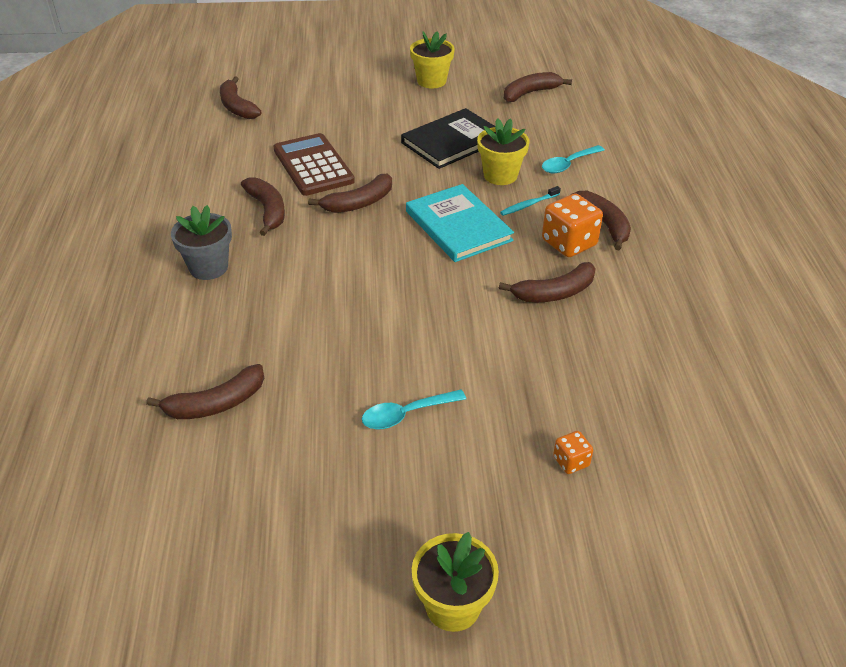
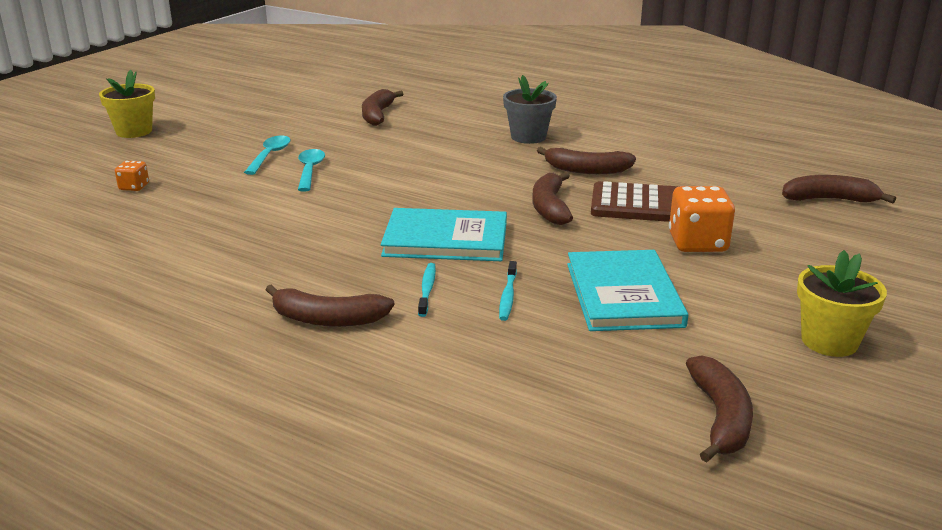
camera: 125 degrees right, 15 degrees down
(452, 141) = (623, 294): black book -> turquoise book
(500, 175) = (508, 296): yellow flower pot -> turquoise toothbrush
(554, 293) = (281, 246): brown banana -> none
(568, 164) = (474, 354): turquoise spoon -> turquoise spoon (310, 170)
(569, 243) = (331, 284): orange dice -> orange dice (697, 243)

